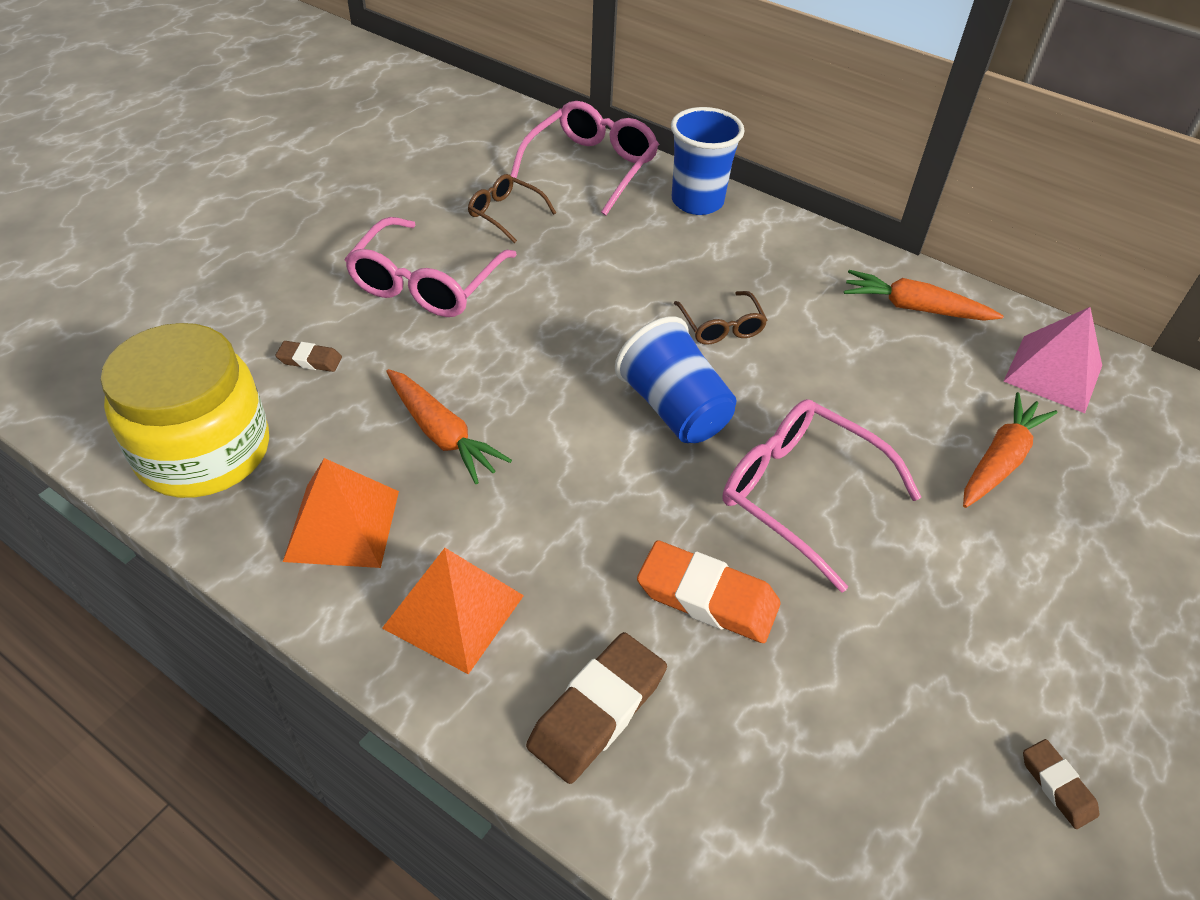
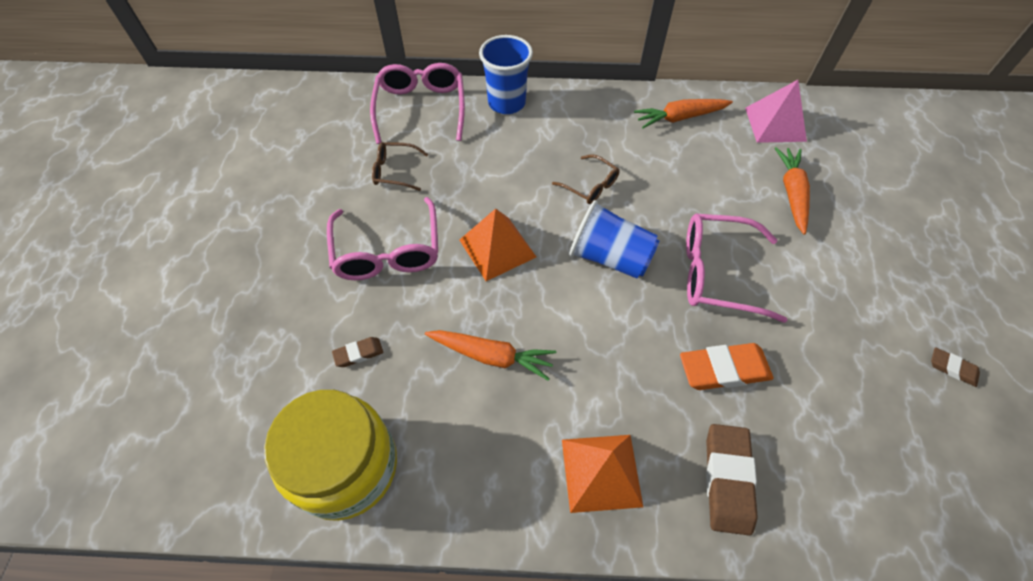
camera: 30 degrees left, 10 degrees up
(342, 525) = (486, 460): orange pyramid -> orange pyramid (497, 248)

